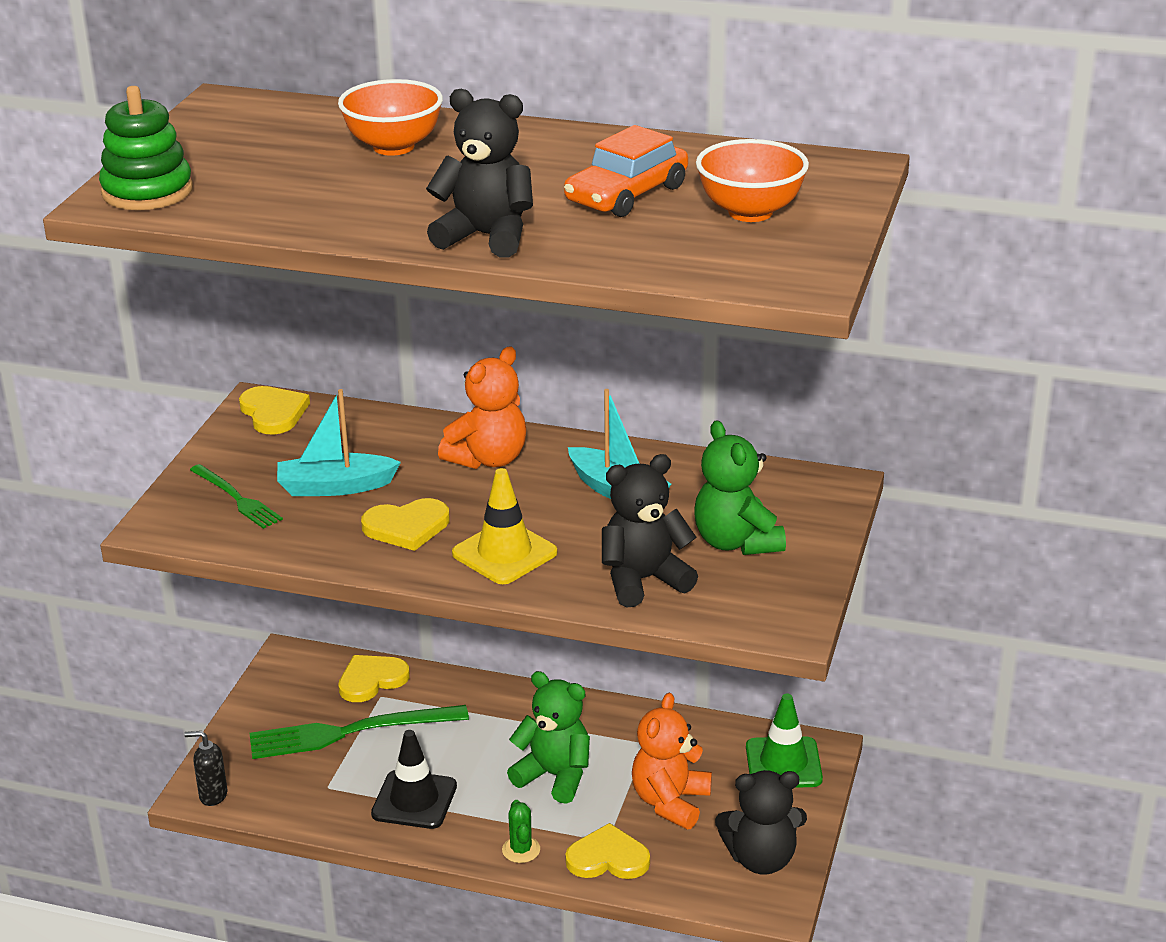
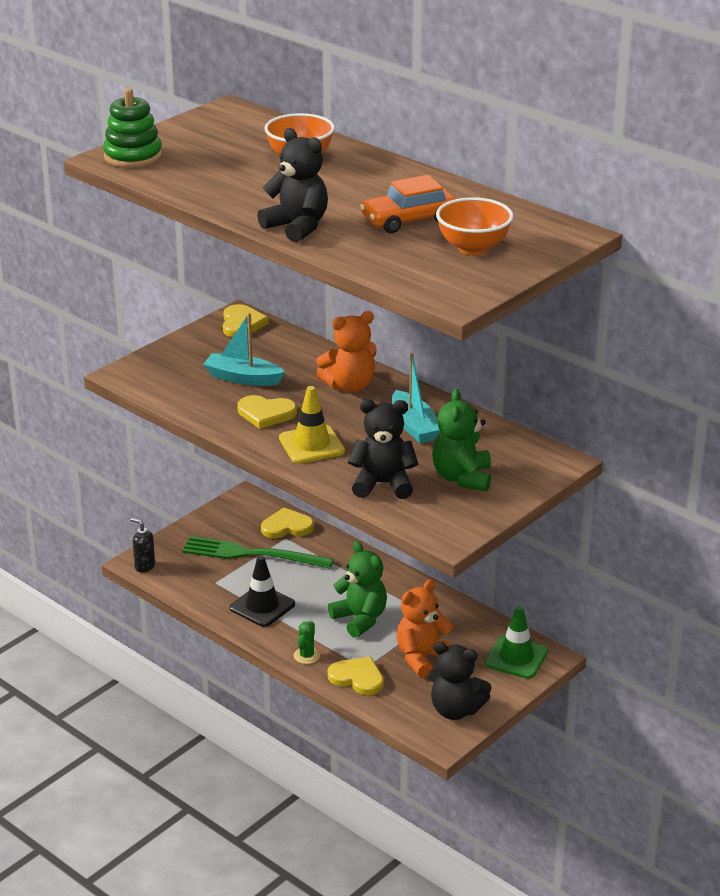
camera: 25 degrees right, 0 degrees up
(237, 498) = (180, 370): green fork -> none

